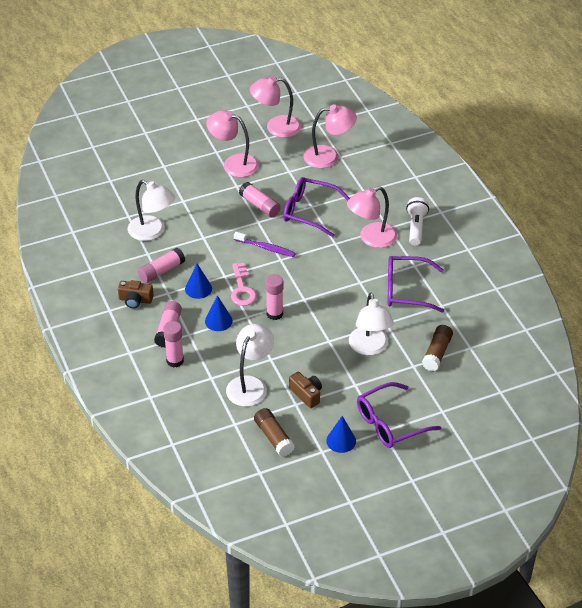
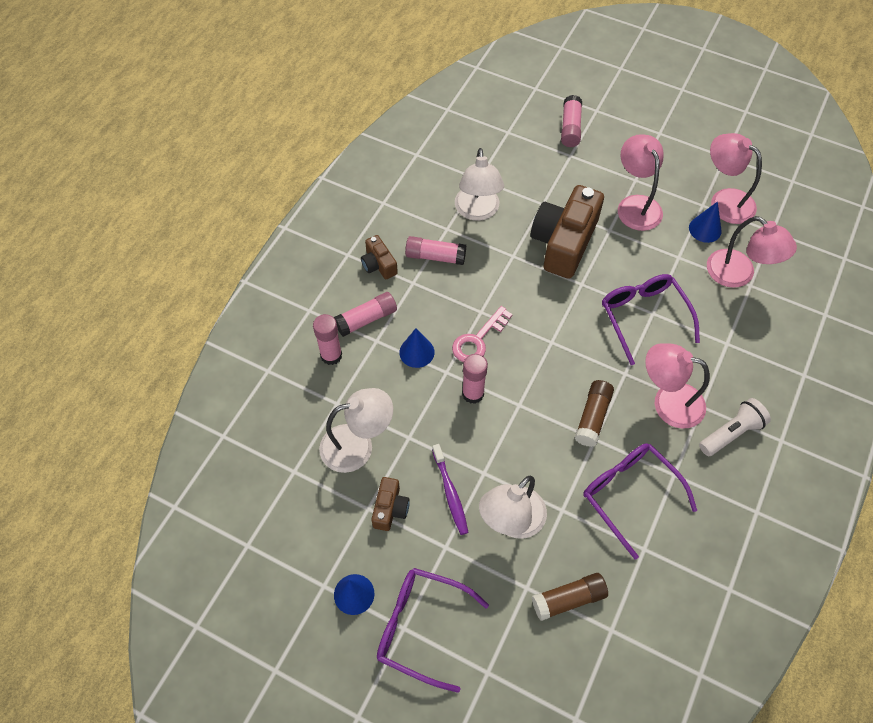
camera: 50 degrees right, 15 degrees up
(198, 288) = (442, 303): blue cone -> blue cone (705, 229)
(221, 210) = (564, 242): none -> brown camera
(259, 205) = (604, 268): pink glue stick -> pink glue stick (570, 128)
(266, 248) = (554, 317): purple toothbrush -> purple toothbrush (450, 493)
(274, 437) = (305, 522): brown glue stick -> brown glue stick (592, 417)

